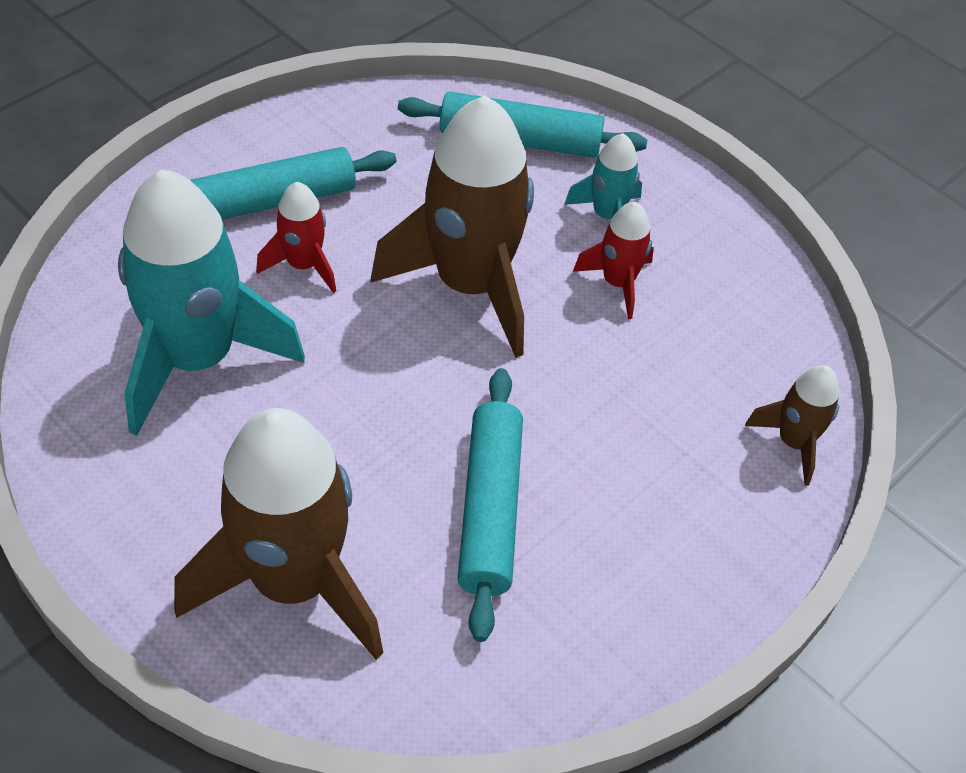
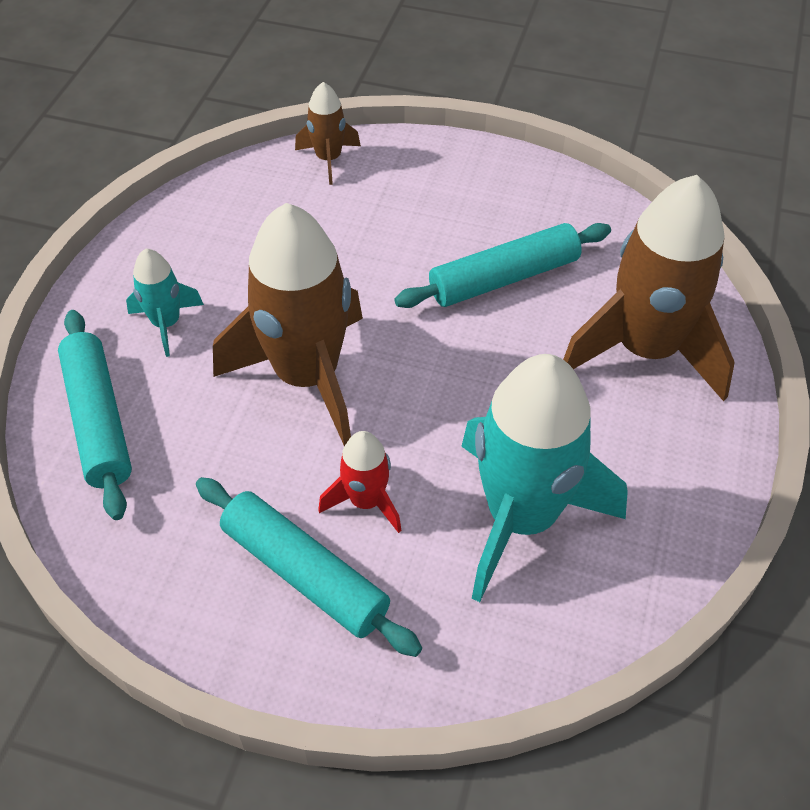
camera: 115 degrees left, 0 degrees up
(618, 283) = (241, 290): red rocket -> none

